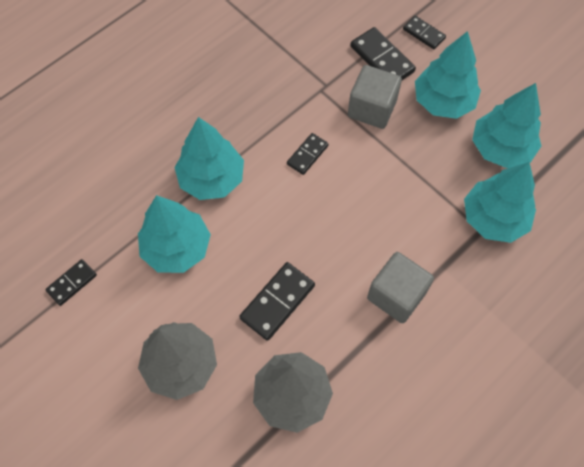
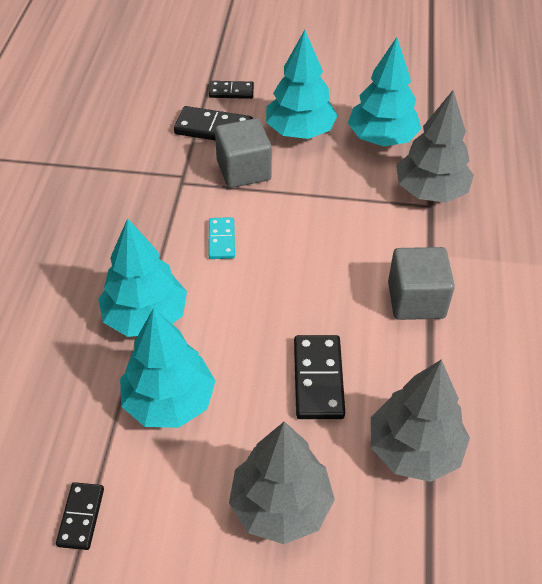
camera: 40 degrees left, 15 degrees down
(307, 155) = (221, 240): black domino -> turquoise domino
(494, 219) = (431, 191): turquoise tree -> grey tree

